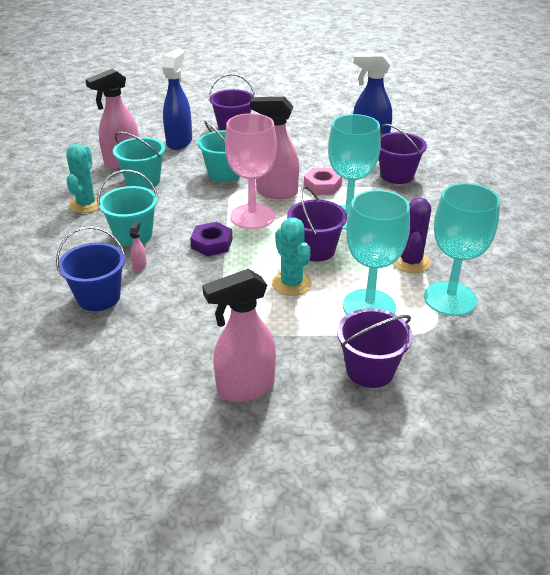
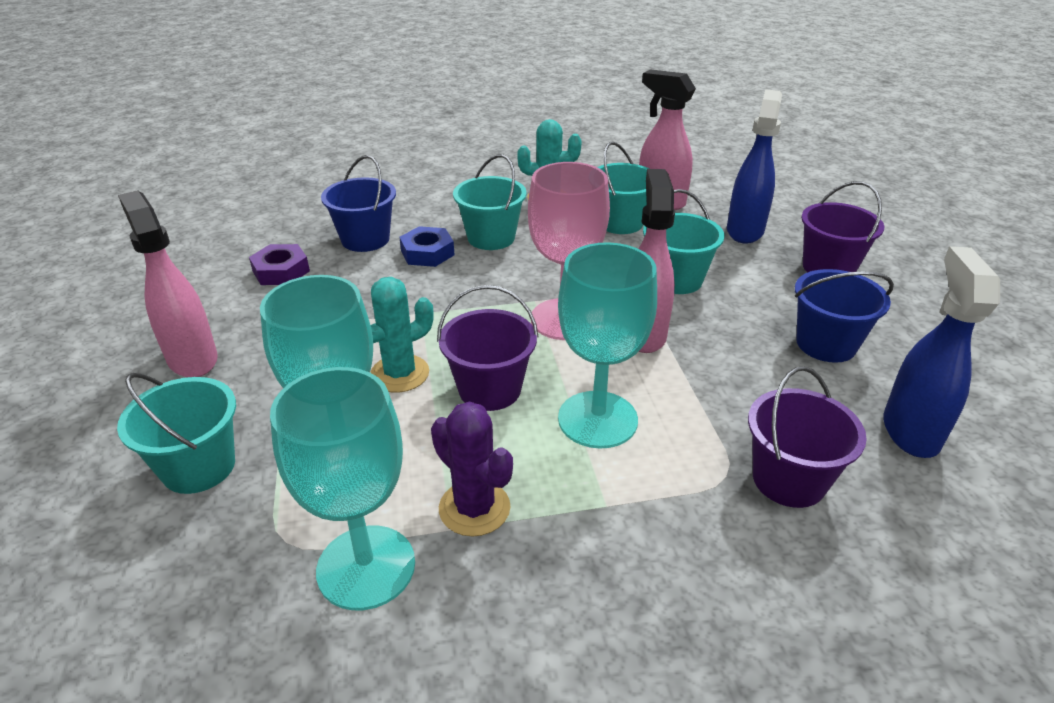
camera: 80 degrees right, 0 degrees up
(140, 265) = (427, 253): pink spray bottle -> blue nut
(179, 142) = (745, 230): blue spray bottle -> blue spray bottle turned 75 degrees counterclockwise
(212, 243) = (485, 295): purple nut -> purple nut (281, 271)
(302, 145) = (826, 344): none -> blue bucket
(322, 185) = (691, 381): pink nut -> none
(370, 370) = (199, 467): purple bucket -> turquoise bucket
(411, 262) = (474, 508): purple cactus -> purple cactus turned 45 degrees clockwise

